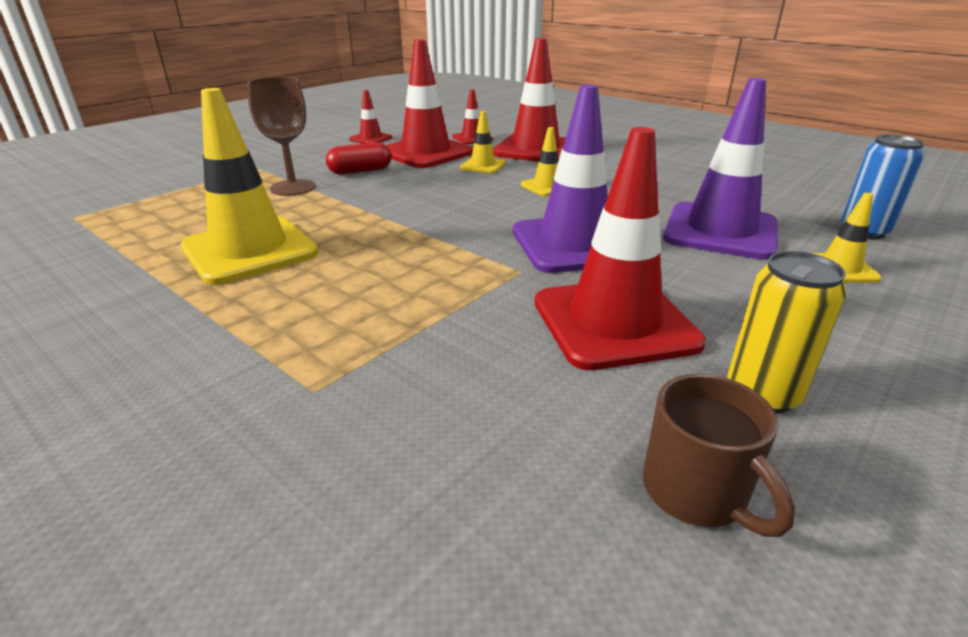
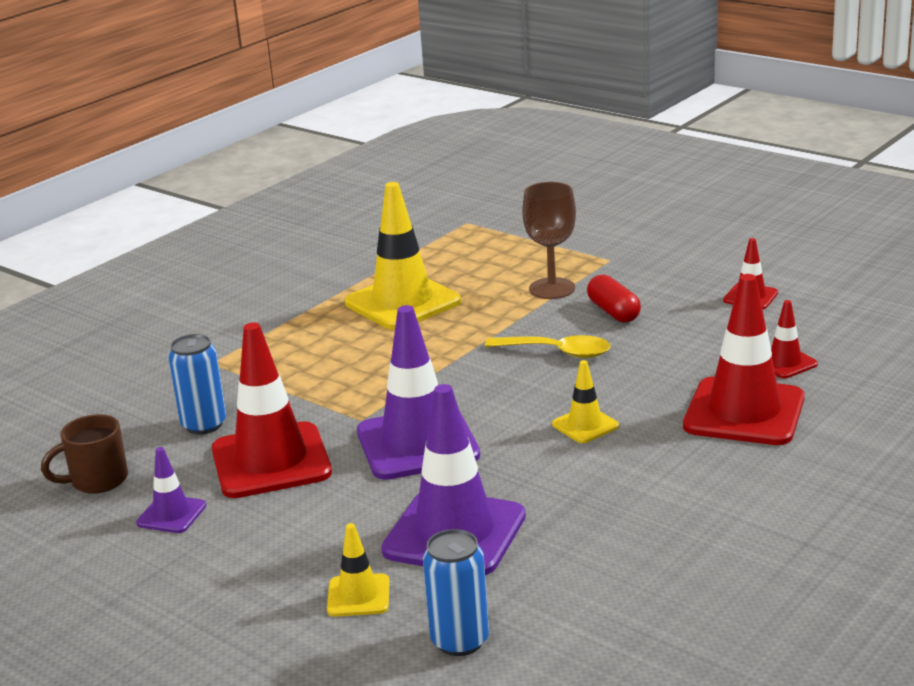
camera: 90 degrees right, 5 degrees down
(420, 190) = (557, 352): none -> yellow spoon
(426, 153) = (699, 339): red traffic cone -> none
(483, 166) = (655, 380): yellow traffic cone -> none
(516, 383) = (204, 425): none -> blue can
(762, 394) = (171, 514): yellow can -> purple traffic cone

